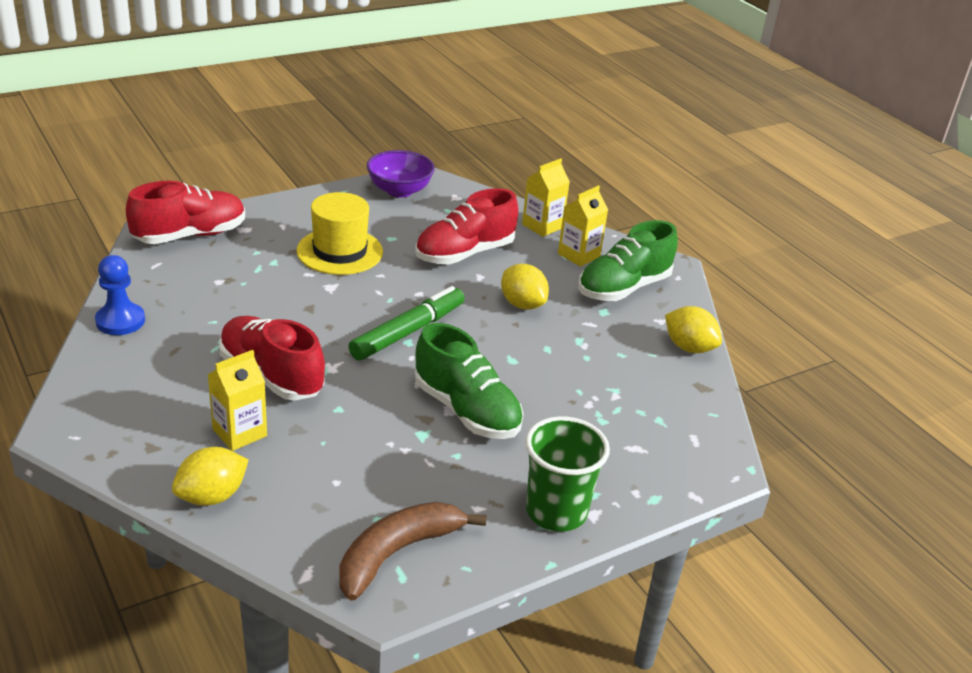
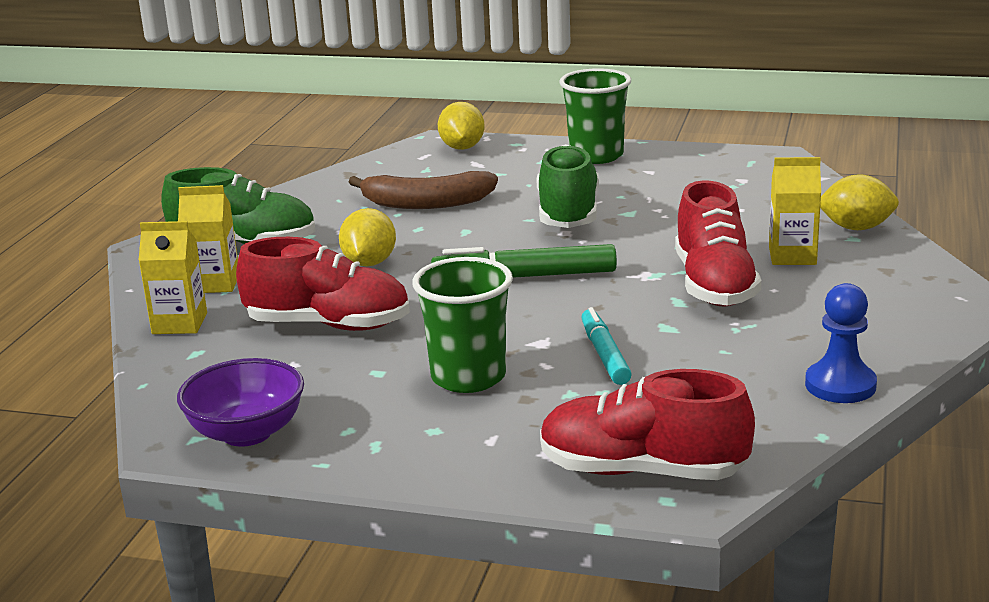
camera: 130 degrees left, 10 degrees down
(282, 291) = (605, 355): none -> turquoise marker
(340, 251) = (468, 377): yellow hat -> green cup
(397, 553) = (741, 169): brown banana -> brown banana (426, 203)
(689, 347) = (299, 194): yellow lemon -> yellow lemon (462, 148)

